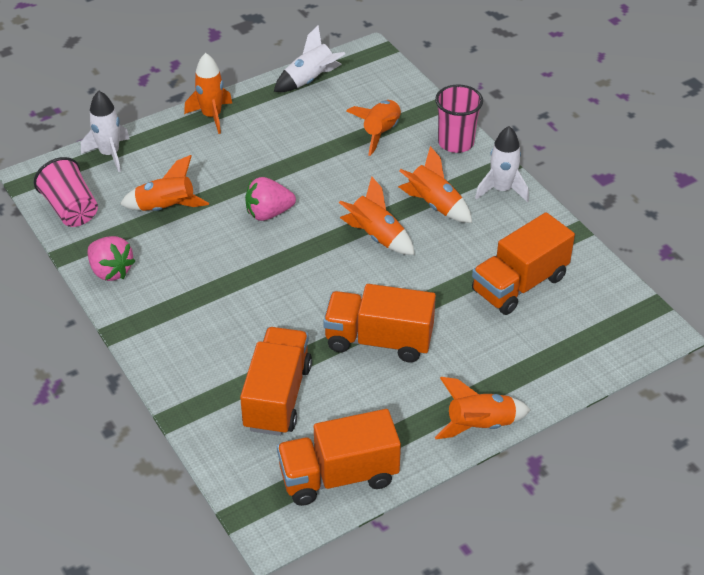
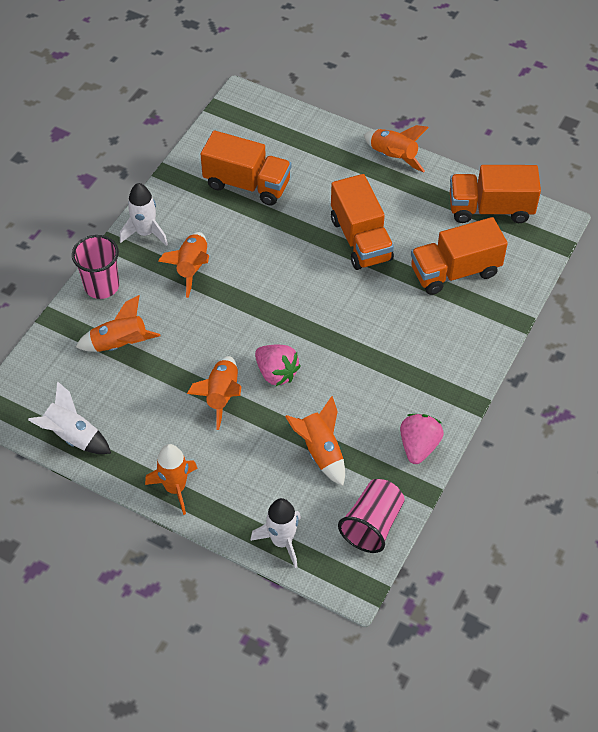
camera: 120 degrees left, 10 degrees up
(338, 476) = (490, 209): orange truck -> orange truck turned 135 degrees clockwise
(376, 236) = (254, 288): orange rocket -> orange rocket (221, 395)

